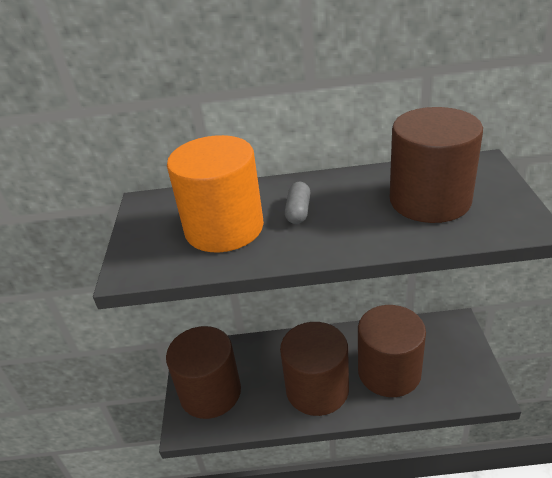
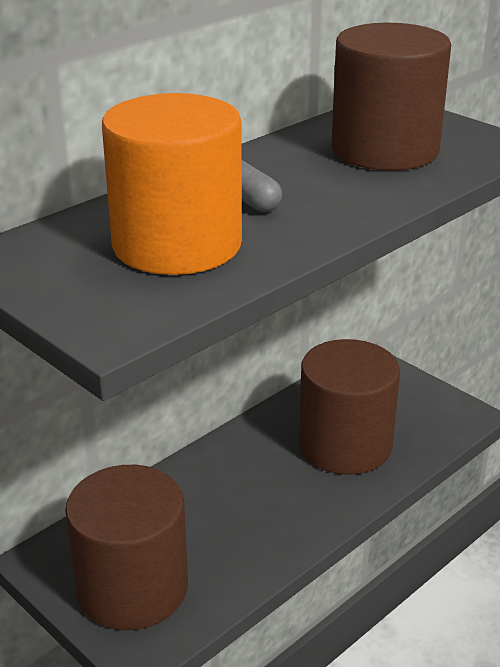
camera: 45 degrees left, 5 degrees down
(317, 389) = (279, 506): brown cylinder -> none

